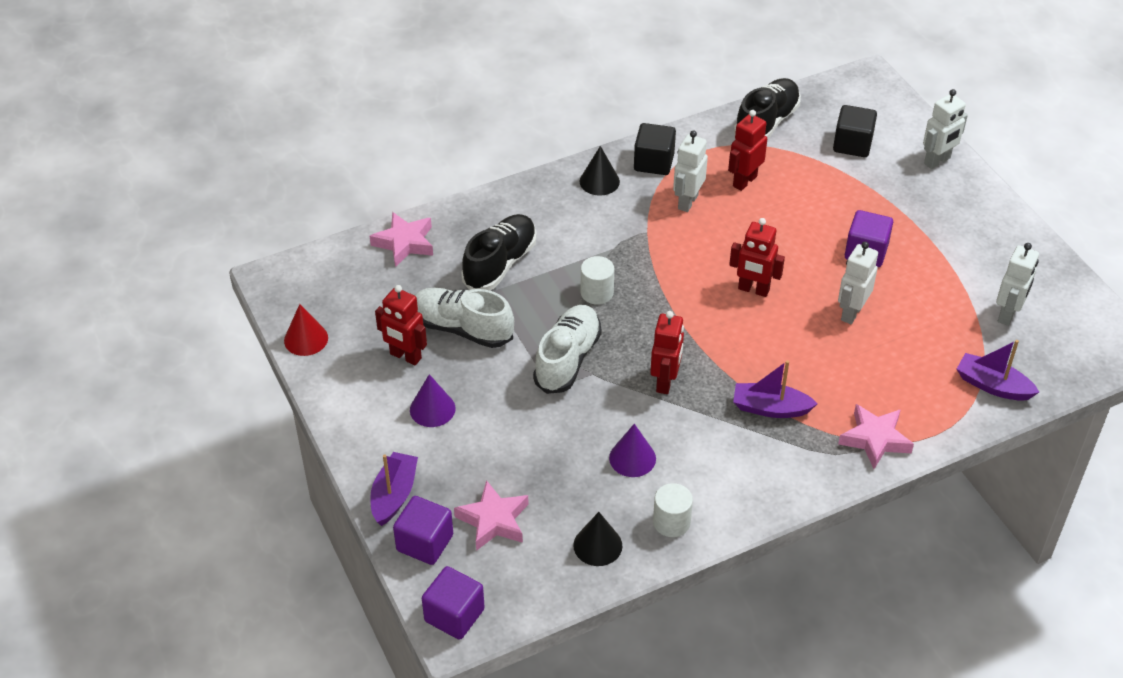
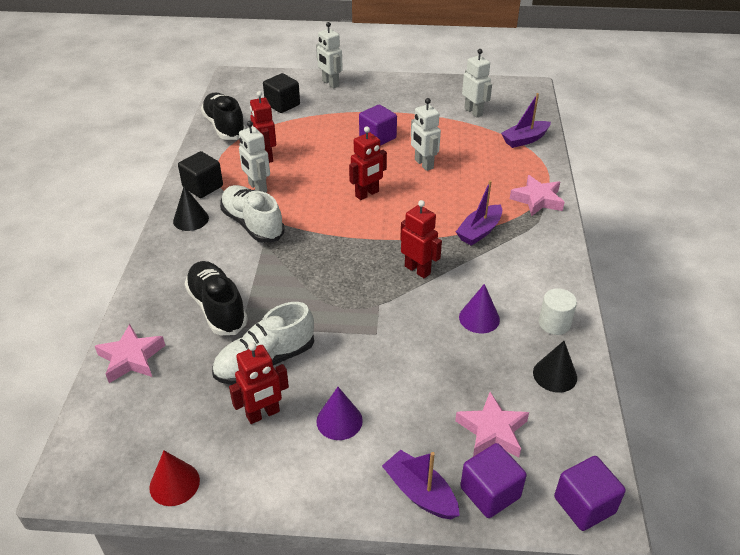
camera: 60 degrees left, 5 degrees down
(567, 359) = (353, 312): white shoe -> white shoe (252, 224)
(597, 293) = (300, 267): white cylinder -> none
(937, 161) = (330, 83): white robot -> white robot turned 150 degrees clockwise

